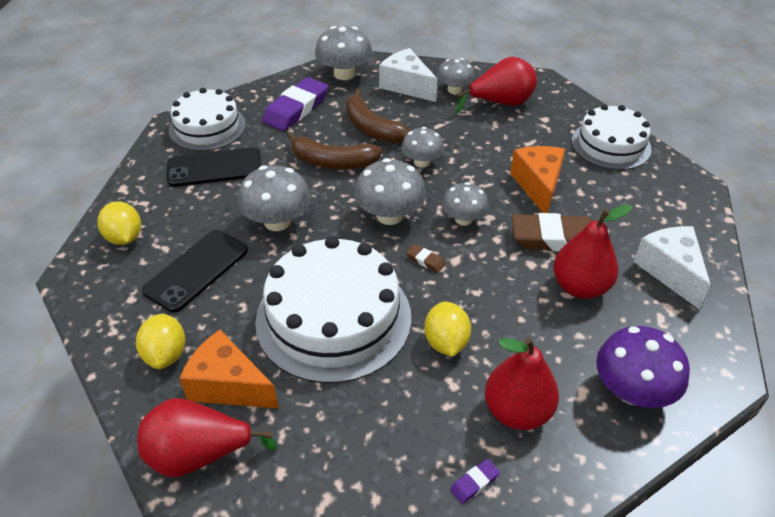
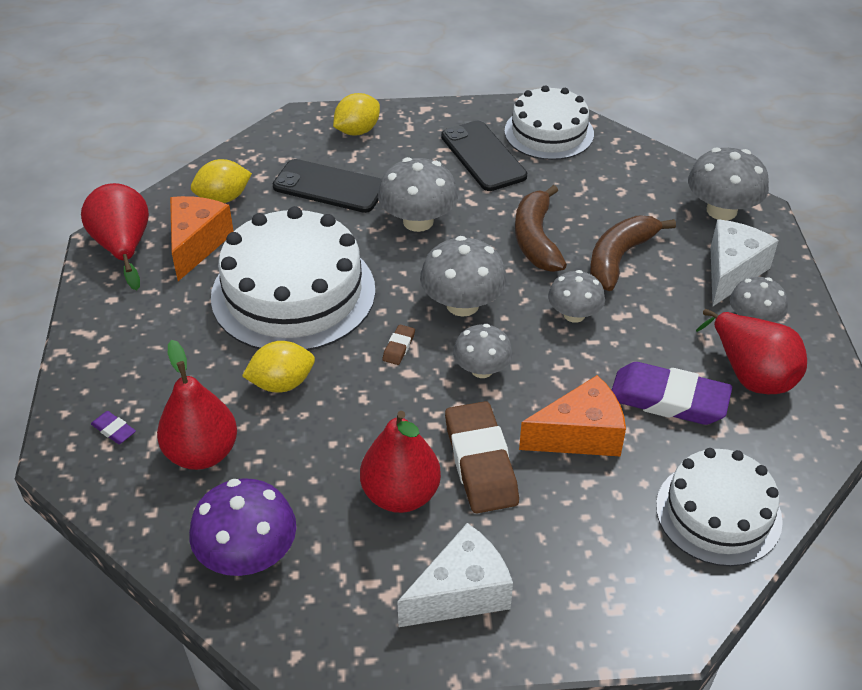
camera: 75 degrees right, 0 degrees up
(296, 109) = (621, 188): purple eraser -> purple eraser (668, 399)

